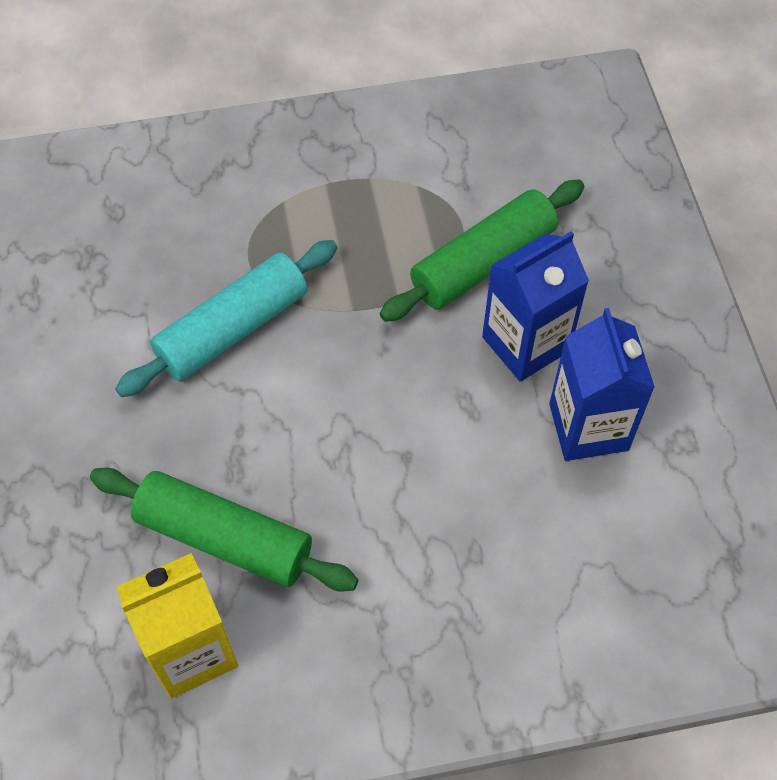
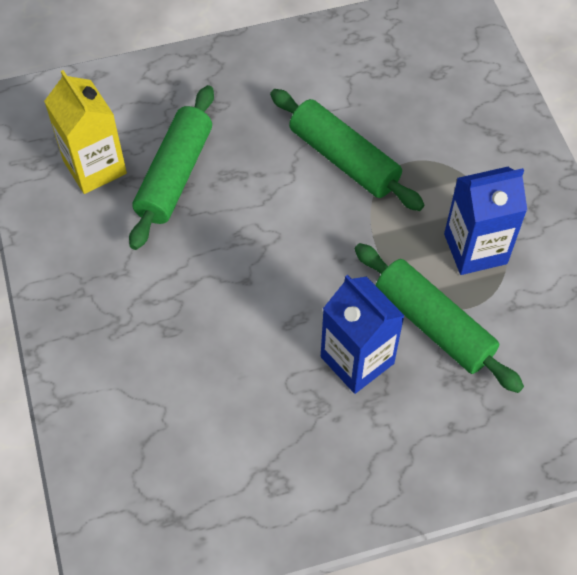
camera: 85 degrees right, 0 degrees up
(232, 329) = (344, 159): turquoise rolling pin -> green rolling pin
(588, 427) = (283, 409): blue carton -> blue carton (475, 249)

